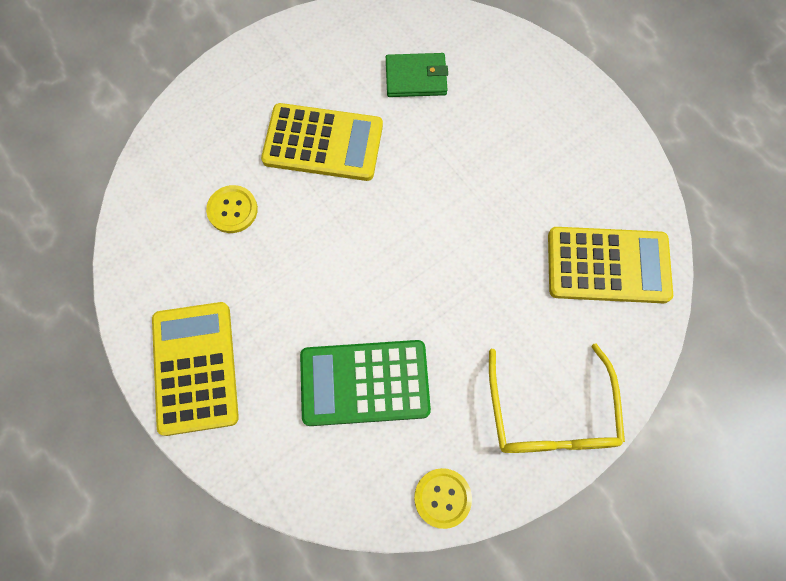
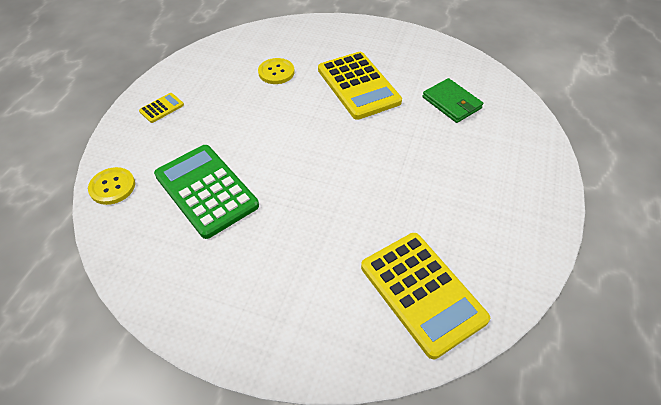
camera: 55 degrees right, 20 degrees down
(196, 368) = (162, 108): yellow calculator -> yellow calculator, size x0.43
(442, 498) = (145, 281): yellow button -> yellow button (112, 187)
(550, 414) = (259, 320): yellow glasses -> none

